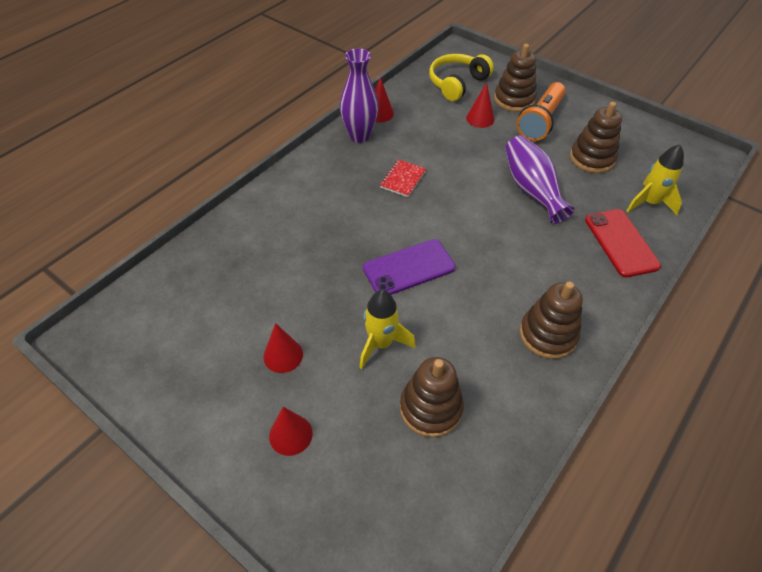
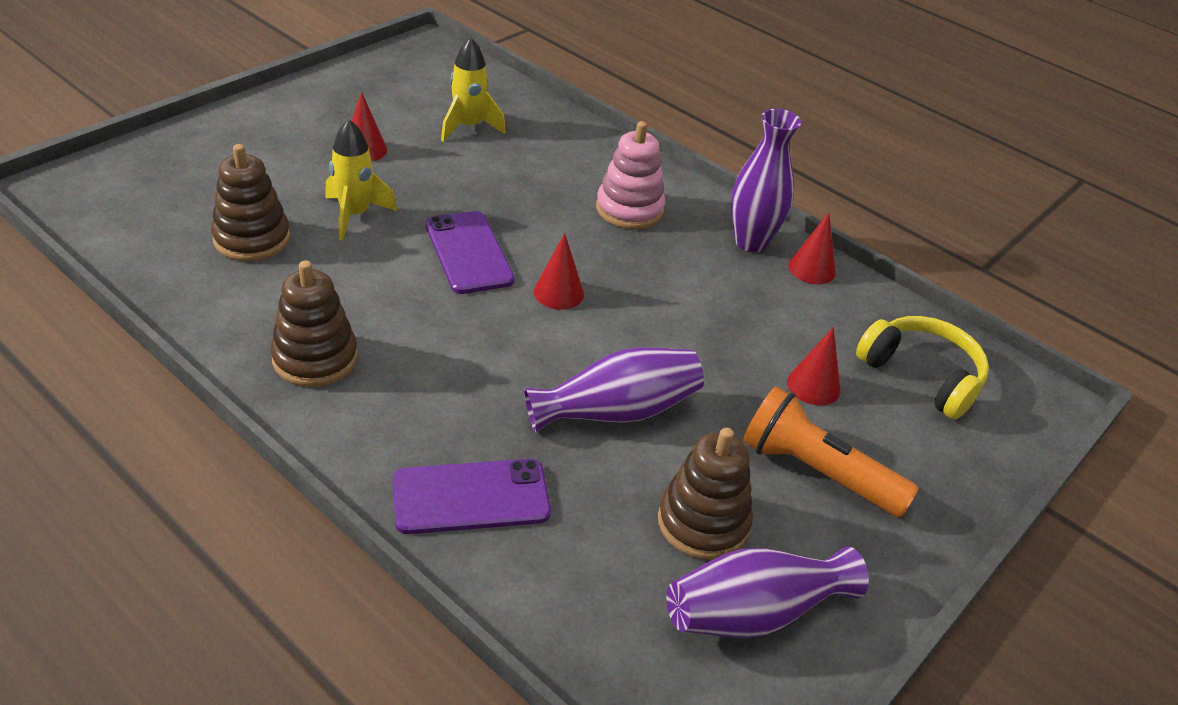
camera: 90 degrees right, 10 degrees down
(290, 434) = (266, 147): red cone -> red cone (558, 293)
(336, 189) = (629, 209): none -> pink stacking toy
(402, 179) = (648, 271): red notebook -> none
(514, 99) = (884, 447): brown stacking toy -> none
(621, 243) = (471, 497): red phone -> purple phone
(633, 144) = (754, 613): none -> purple vase
(649, 203) = (567, 576): yellow rocket -> yellow rocket (468, 127)

